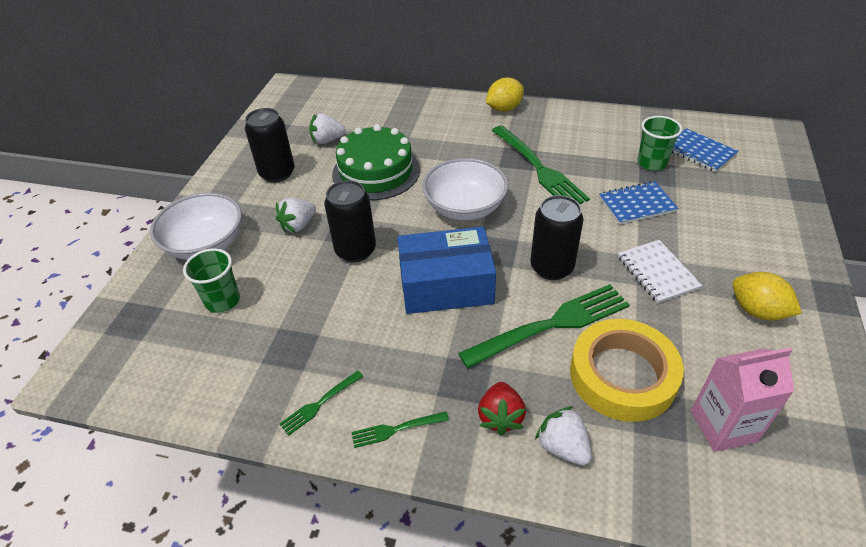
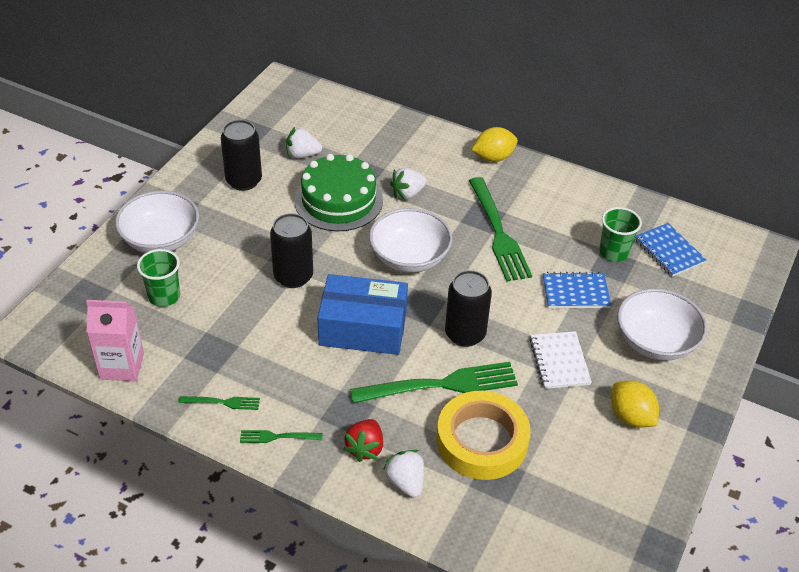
camera: 10 degrees right, 0 degrees up
(298, 225) = (249, 240): white strawberry -> white strawberry (407, 194)
(320, 403) = (222, 402): green fork -> green fork turned 150 degrees counterclockwise
(723, 426) = (544, 499): pink carton -> pink carton (122, 366)
(736, 232) = (655, 341): none -> white bowl

